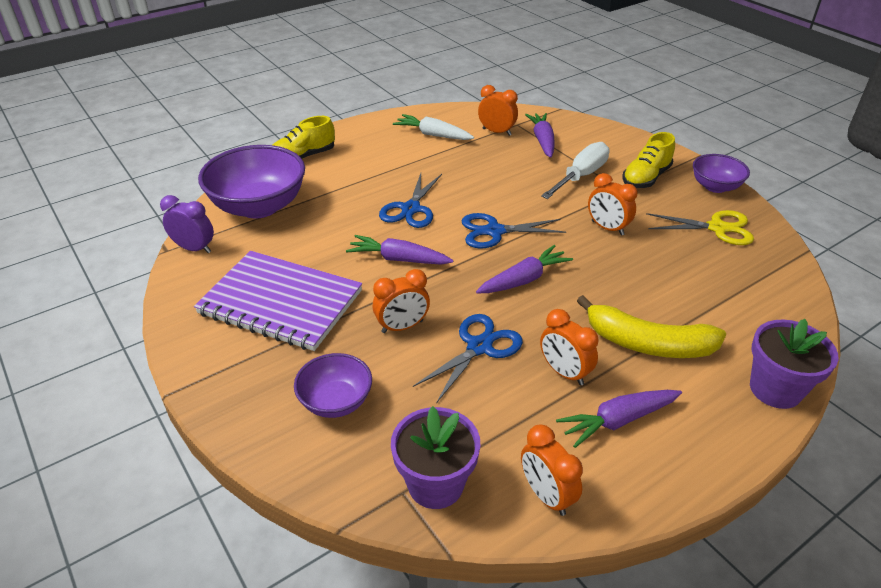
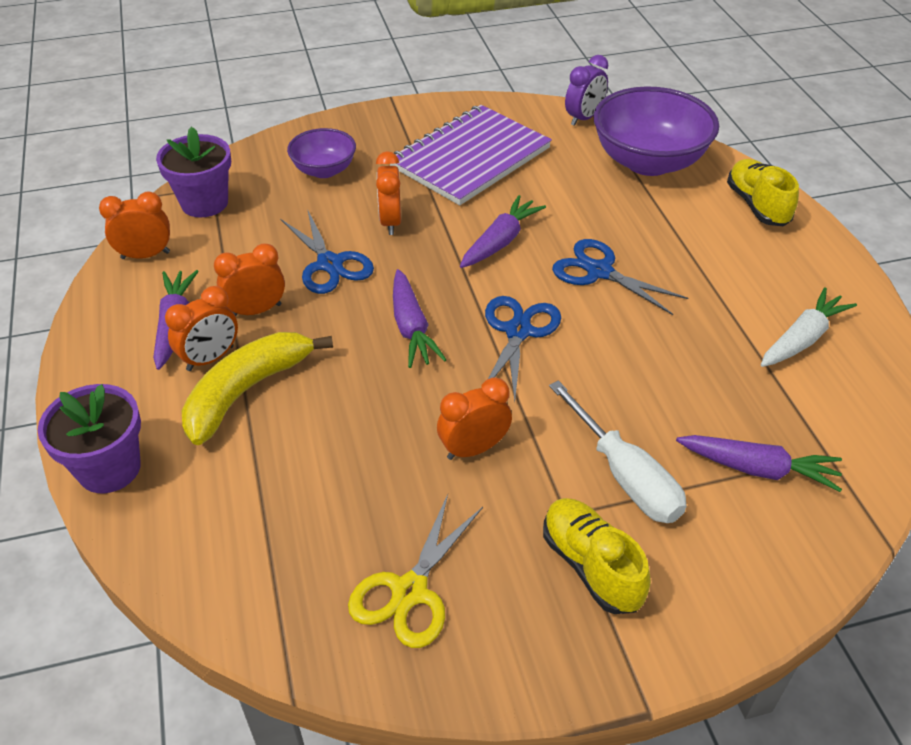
camera: 110 degrees right, 5 degrees up
(496, 132) = (801, 417): orange clock -> orange clock (210, 358)
(715, 186) = (526, 664): purple bowl -> none

